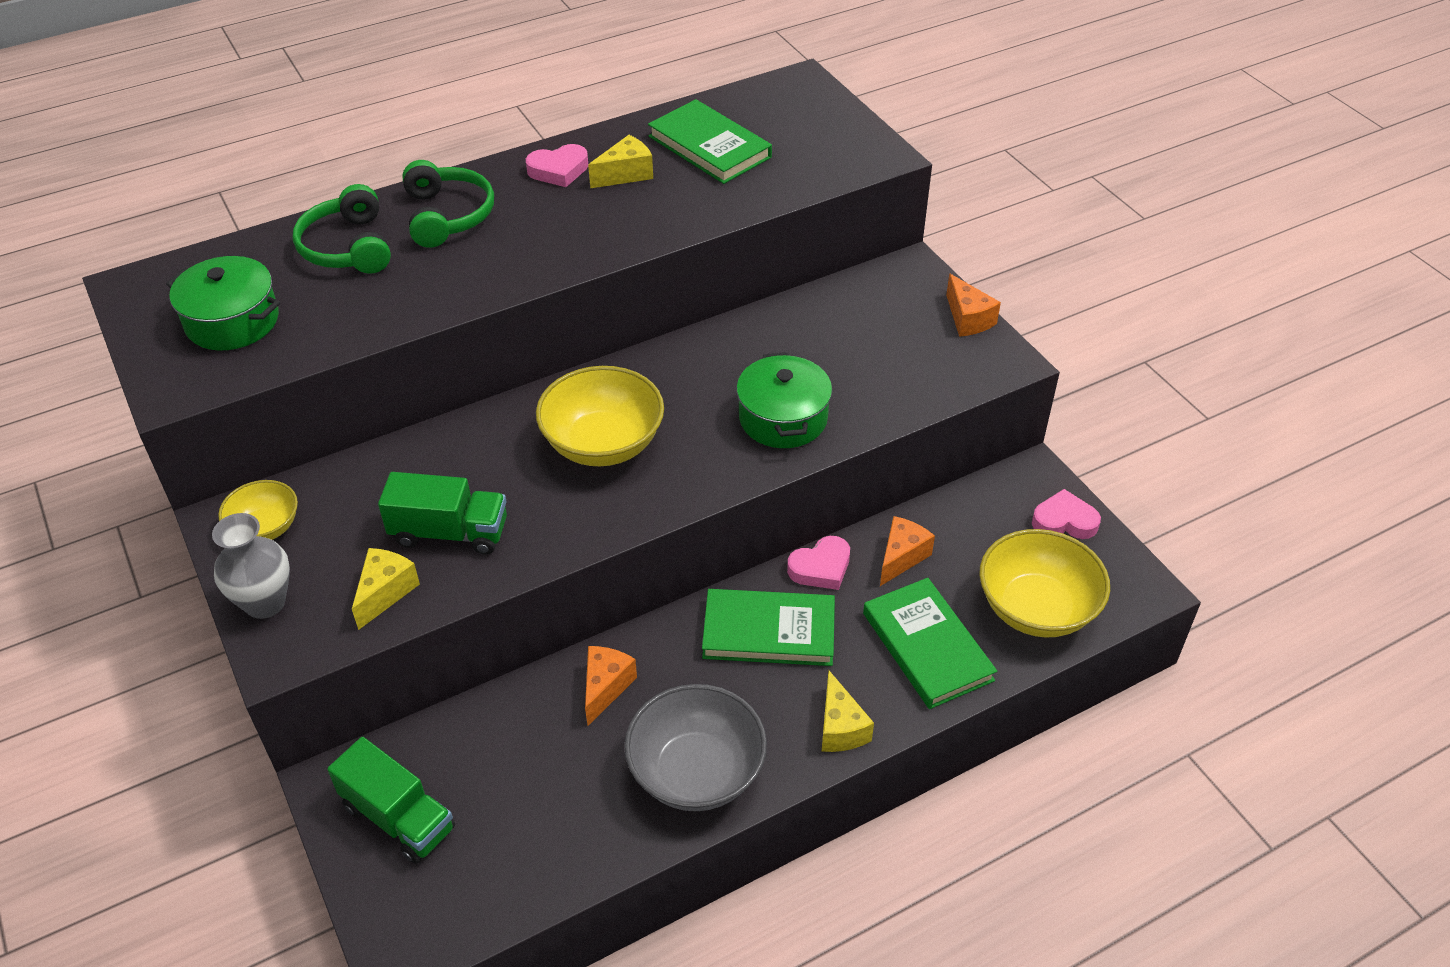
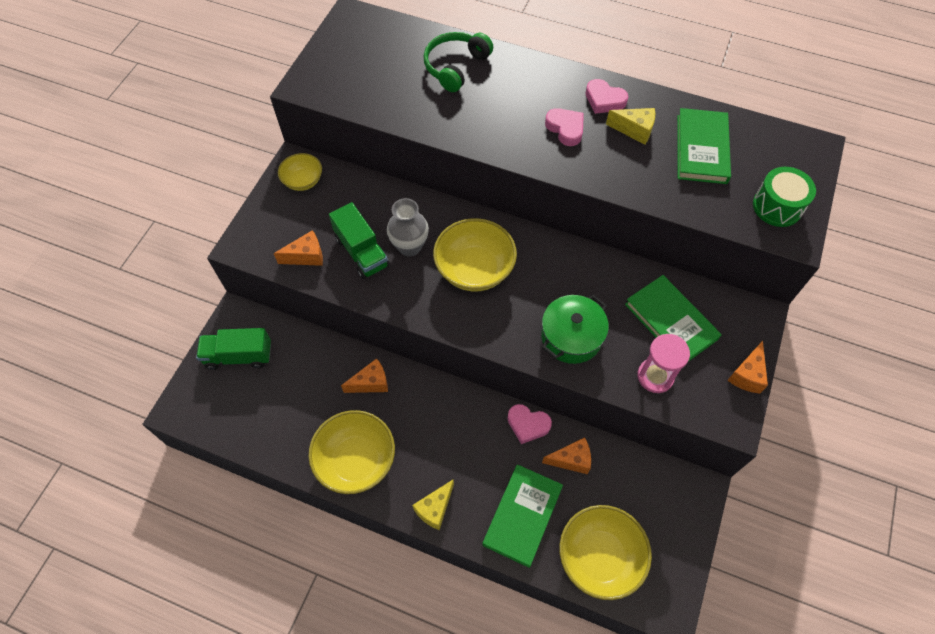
camera: 50 degrees right, 15 degrees up
(232, 321) = (365, 68): green pot -> none
(265, 603) = (263, 217): grey vase -> grey vase (409, 247)
(385, 592) = (306, 256): yellow cheese -> orange cheese
(398, 817) = (239, 356): green truck -> green truck turned 90 degrees clockwise
(447, 216) = (519, 84): green headphones -> none
(696, 772) = (356, 460): grey bowl -> yellow bowl
(769, 632) = (465, 430): green book -> green book (671, 321)
(836, 144) = (777, 206): none -> green drum
(900, 384) = (655, 376): none -> pink hourglass
(1064, 521) = (679, 530): pink heart -> pink heart (565, 129)

